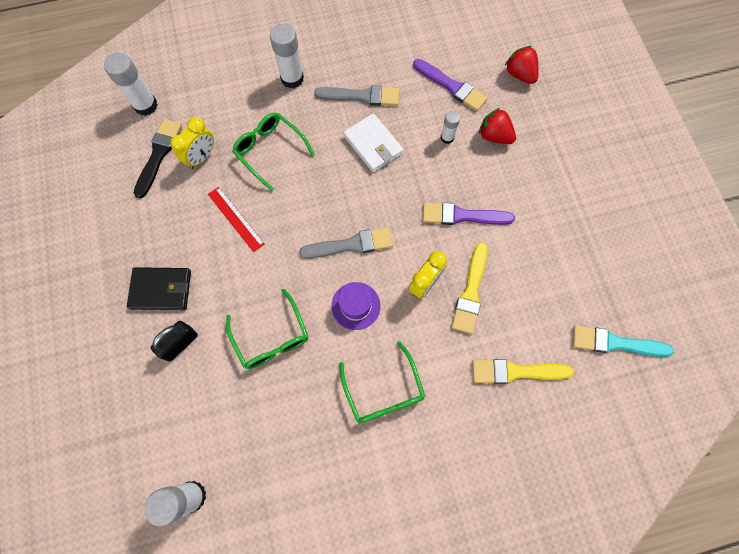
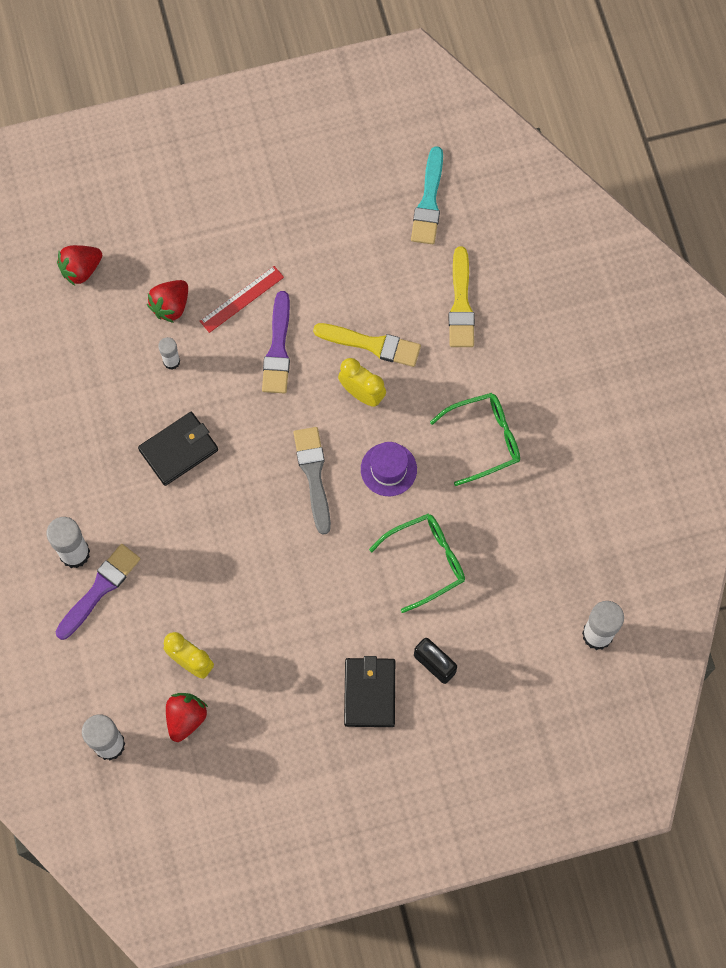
camera: 90 degrees left, 0 degrees up
(158, 155) = (186, 718): black brush -> red strawberry
(235, 219) = (278, 612): red ruler -> red ruler (242, 299)
(270, 151) = (184, 576): green glasses -> none
(361, 96) = (106, 464): grey brush -> none
(373, 145) = (179, 450): white wallet -> black wallet
(451, 86) = (96, 352): purple brush -> purple brush (100, 589)

